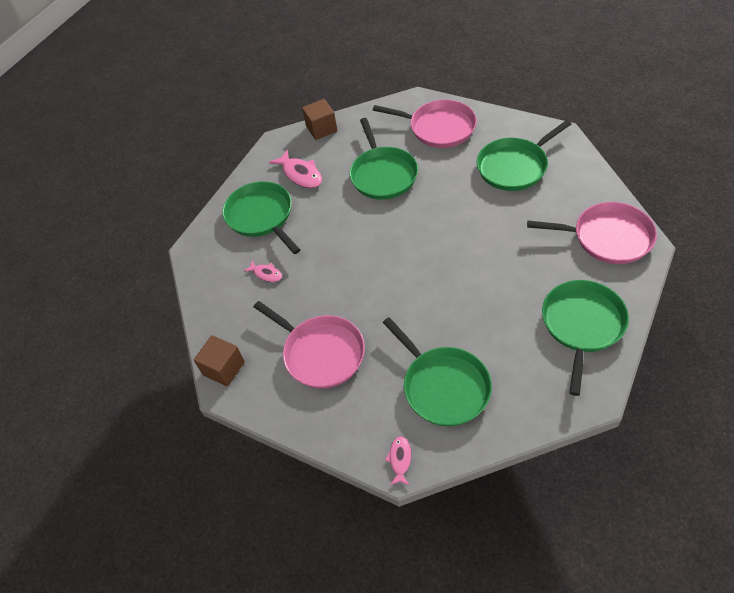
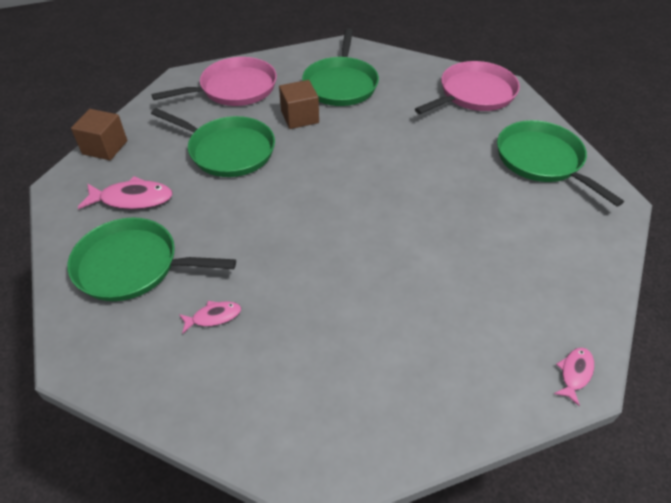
camera: 55 degrees left, 5 degrees down
(224, 368) = (290, 455): brown cube -> brown cube (300, 117)
(320, 353) = (376, 345): pink pan -> none
(400, 459) = (575, 373): pink fish -> pink fish turned 75 degrees clockwise
(443, 386) = (518, 281): green pan -> none

